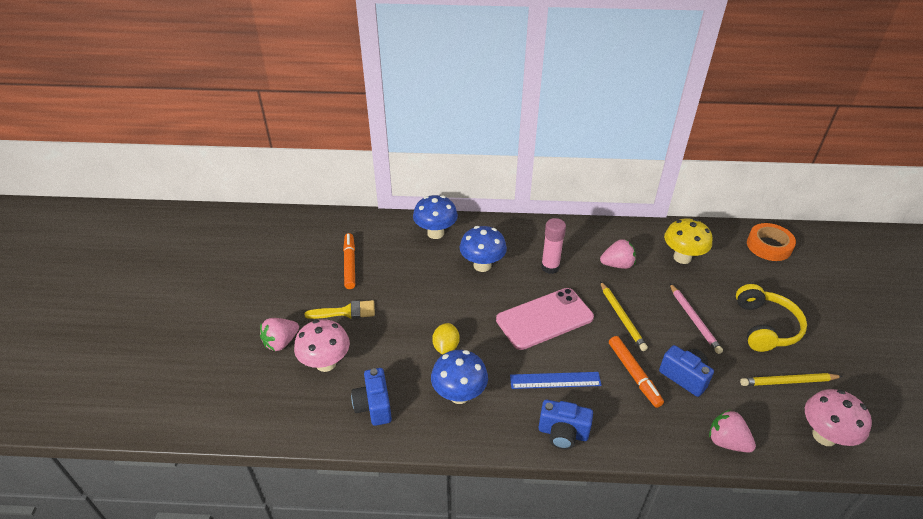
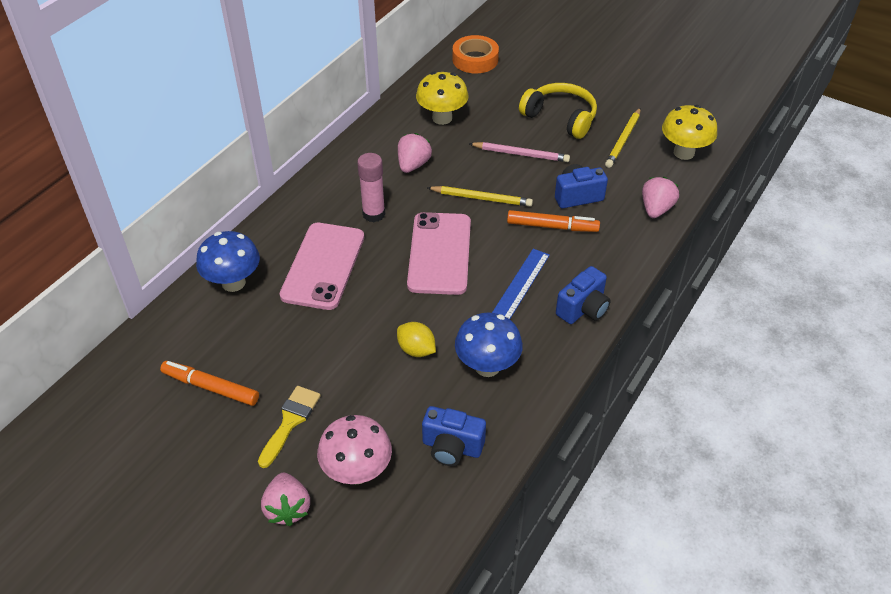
camera: 60 degrees left, 5 degrees up
(482, 265) = (323, 266): blue mushroom -> pink phone
(726, 441) = (656, 209): pink strawberry -> pink strawberry turned 135 degrees clockwise
(824, 436) = (684, 153): pink mushroom -> yellow mushroom

